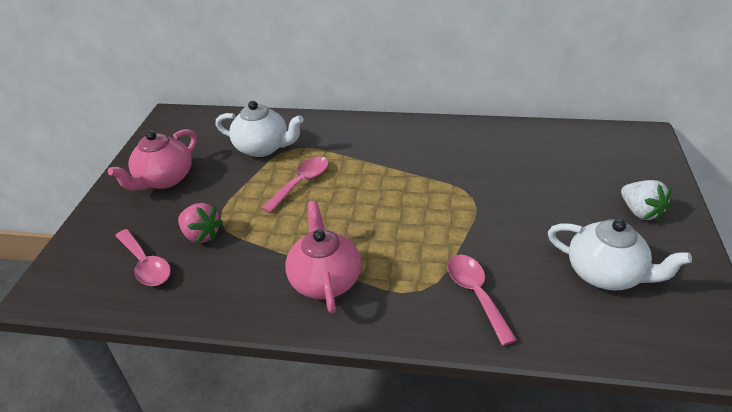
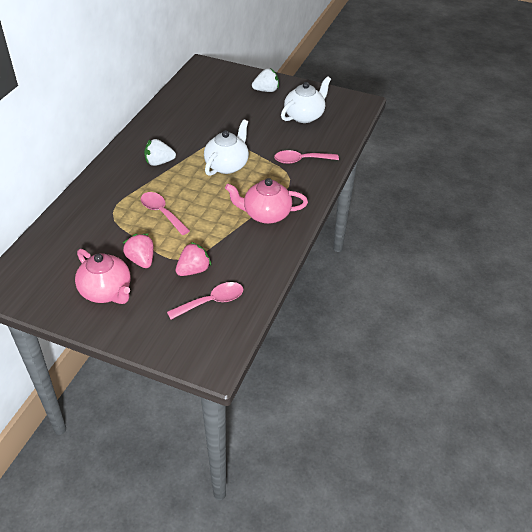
camera: 80 degrees left, 5 degrees up
(215, 190) = (141, 260): none -> pink strawberry
(263, 148) = (100, 228): white teapot -> white teapot (227, 165)
(397, 156) = (159, 162): none -> white strawberry

